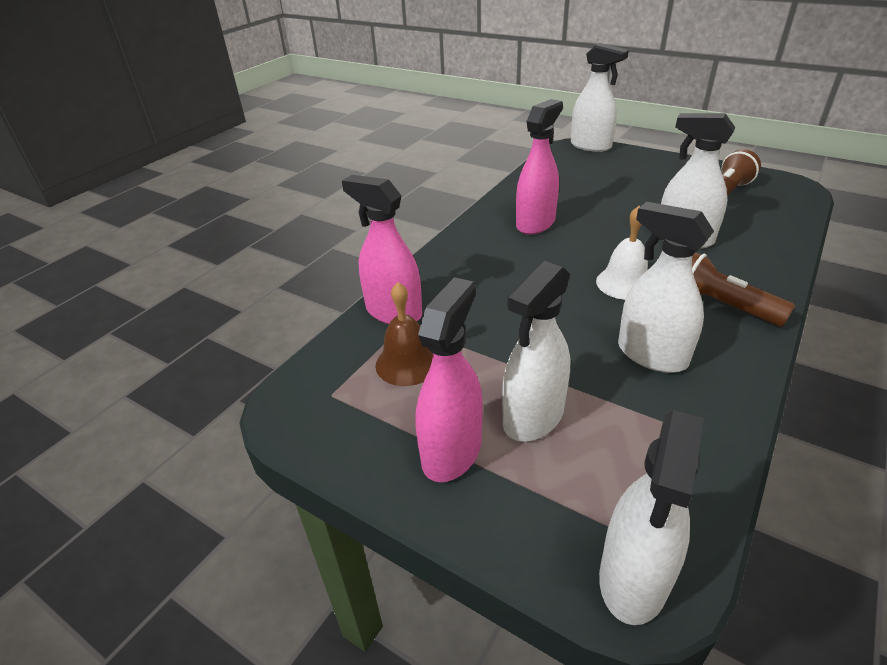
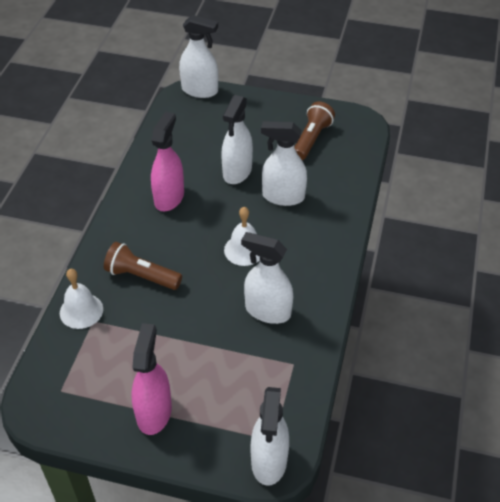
camera: 20 degrees left, 10 degrees up
(393, 312) = (81, 311): pink spray bottle -> white bell
(407, 363) = (105, 353): brown bell -> none
(533, 417) = (199, 376): white spray bottle -> white spray bottle (237, 172)
(721, 305) = (310, 258): brown flashlight -> brown flashlight (141, 276)

